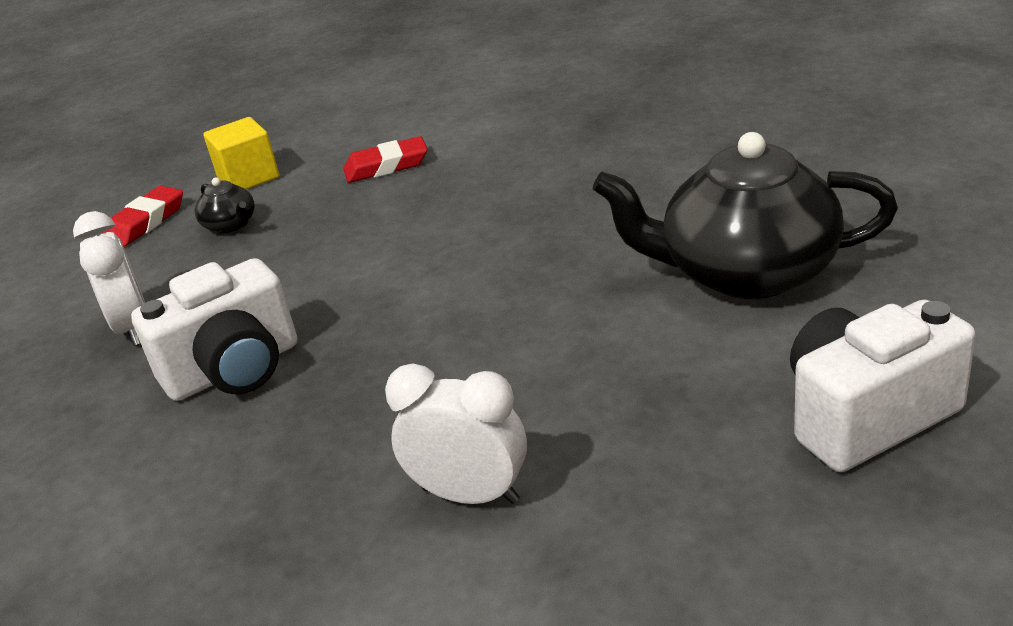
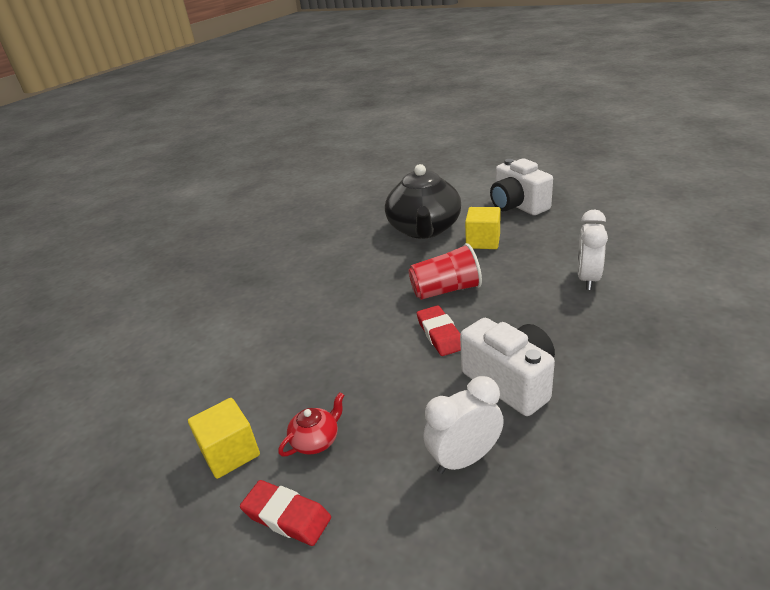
camera: 95 degrees left, 0 degrees up
(231, 225) = (316, 440): black teapot -> red teapot
(386, 166) = (258, 364): red eraser -> red eraser (440, 334)
(498, 306) = (446, 290): none -> red cup
(674, 352) = (483, 241): none -> yellow cube

